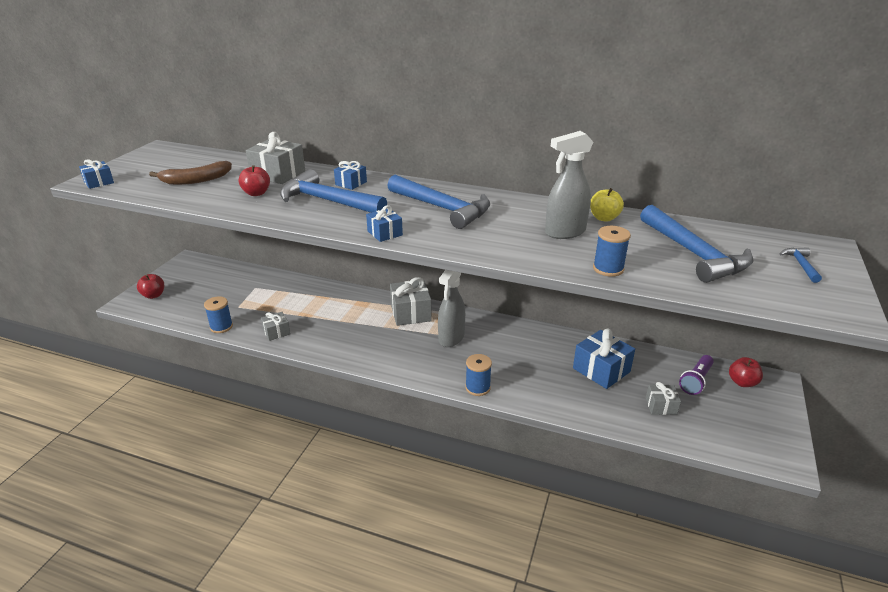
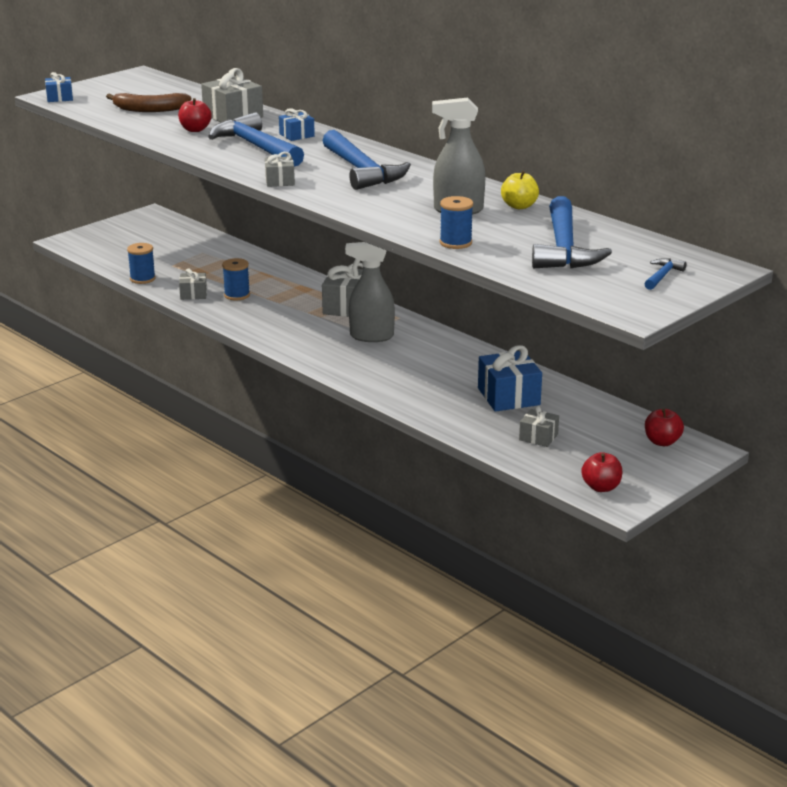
camera: 25 degrees right, 5 degrees down
(153, 295) = (95, 239): red apple -> red apple (601, 487)
(385, 233) = (280, 181): blue gift -> grey gift
(451, 338) = (371, 336): grey spray bottle -> grey spray bottle turned 45 degrees clockwise
(477, 388) = (357, 380): blue spool -> blue spool (237, 295)
(696, 381) = (607, 428): purple flashlight -> none

